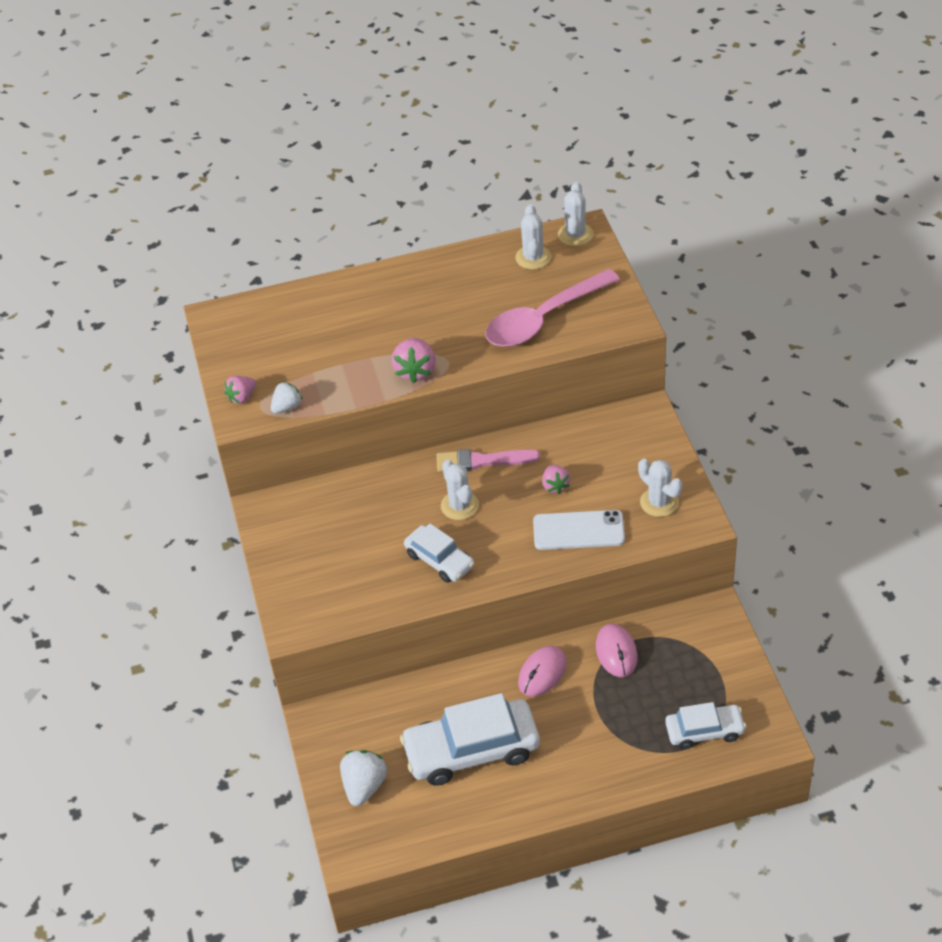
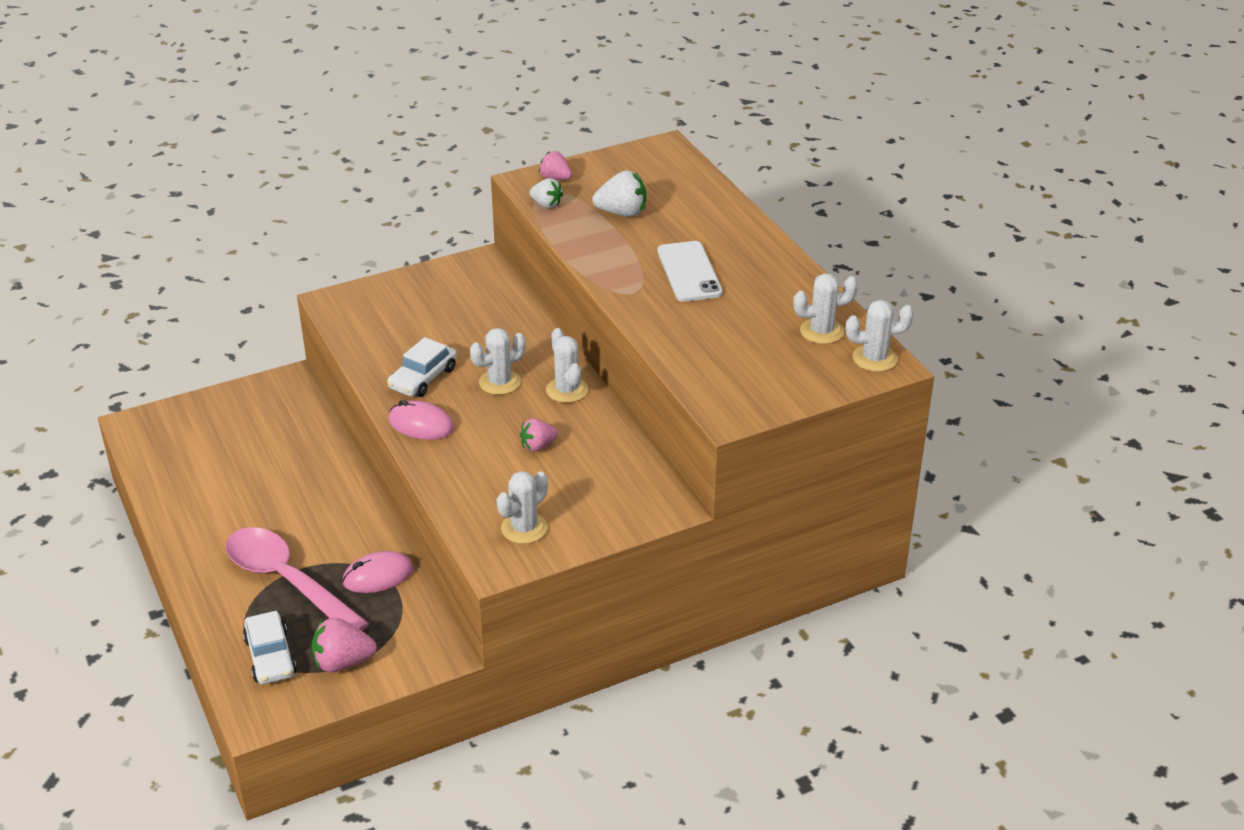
camera: 75 degrees right, 10 degrees down
(364, 786) = (211, 421): white strawberry -> white strawberry (622, 213)
(415, 371) = (613, 273): pink strawberry -> pink strawberry (342, 662)
(471, 750) = (250, 484): white car -> none
(482, 461) = (567, 390): pink brush -> white cactus
(542, 673) = (347, 522): pink mouse -> pink mouse (421, 424)
(543, 319) = (717, 349): pink spoon -> pink spoon (286, 581)
(578, 530) = (473, 470): white phone -> white phone (689, 272)

